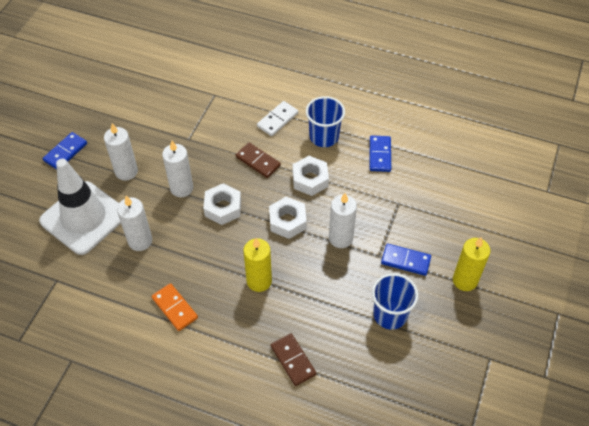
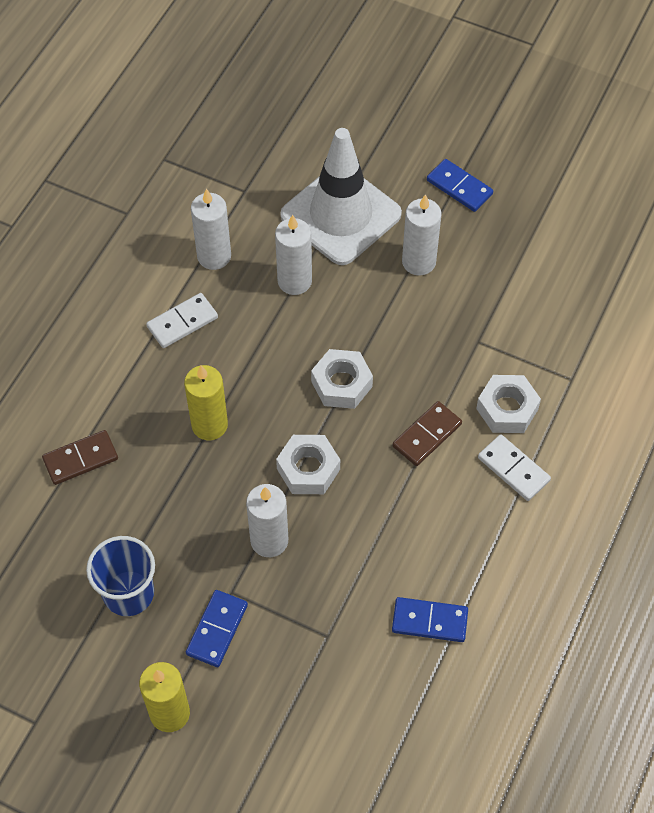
camera: 95 degrees right, 5 degrees up
(174, 308) = (182, 322): orange domino -> white domino
(181, 188) = (382, 331): white candle -> white candle (214, 256)
(310, 179) = (385, 508): white nut -> white nut (507, 409)
(324, 137) = (473, 537): blue cup -> none

